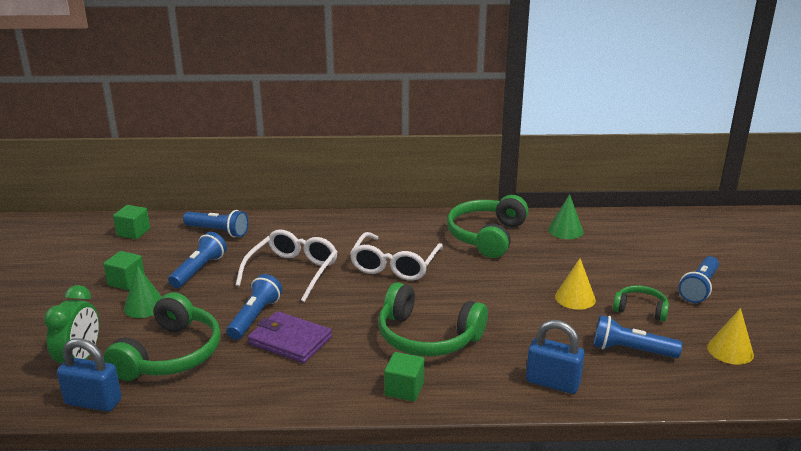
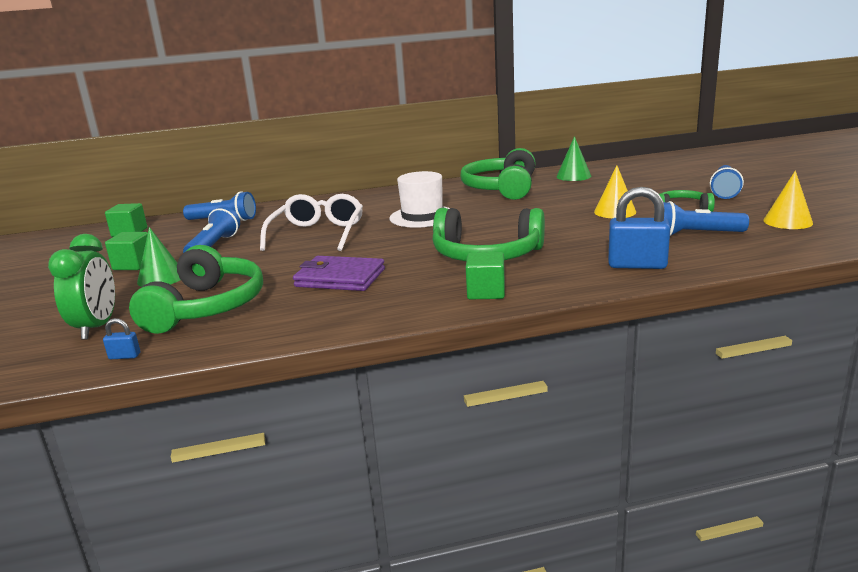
camera: 10 degrees left, 5 degrees down
(93, 402) = (124, 356): blue padlock -> blue padlock, size x0.45
(255, 317) = (292, 268): blue flashlight -> none
(394, 265) = (422, 216): white glasses -> white hat

